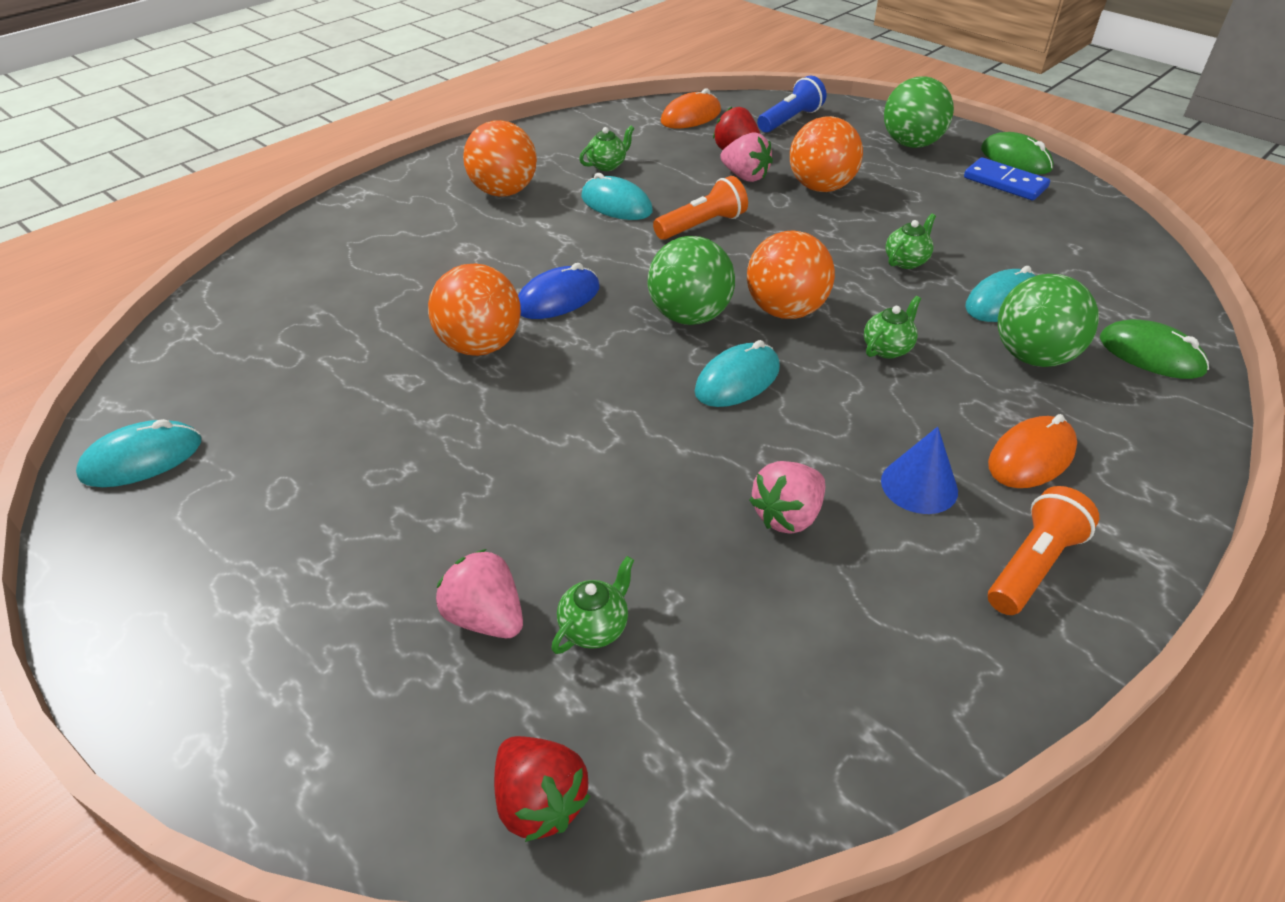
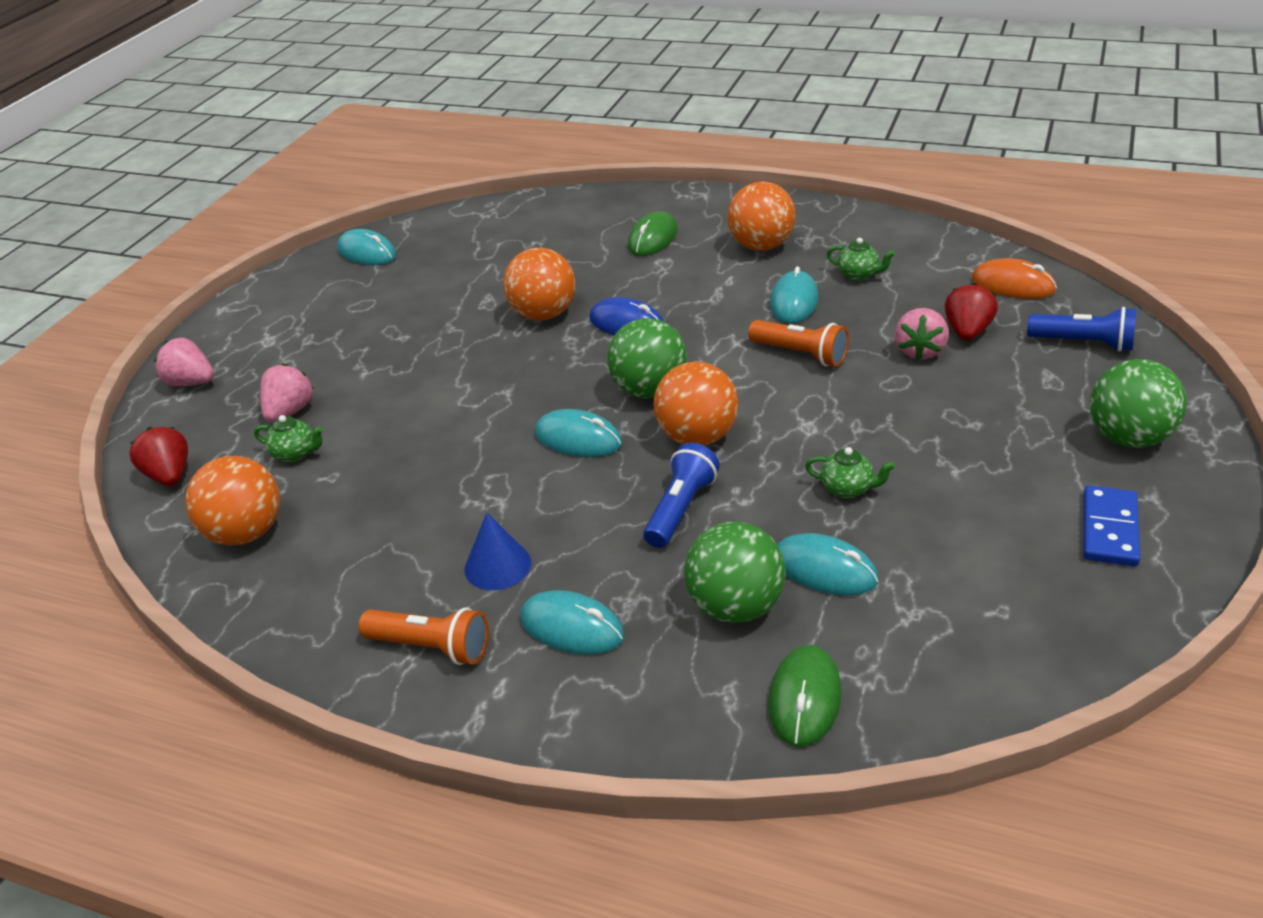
camera: 70 degrees right, 5 degrees down
(539, 801) = (169, 475): red strawberry -> red strawberry turned 120 degrees clockwise
(787, 516) = (430, 505): pink strawberry -> pink strawberry (191, 383)
(821, 187) = (948, 401): orange ball -> orange ball (246, 533)
(887, 348) = (680, 509): green teapot -> blue flashlight
(1015, 159) = (1189, 528): green mouse -> green mouse (652, 238)
(1031, 457) = (572, 627): orange mouse -> turquoise mouse

